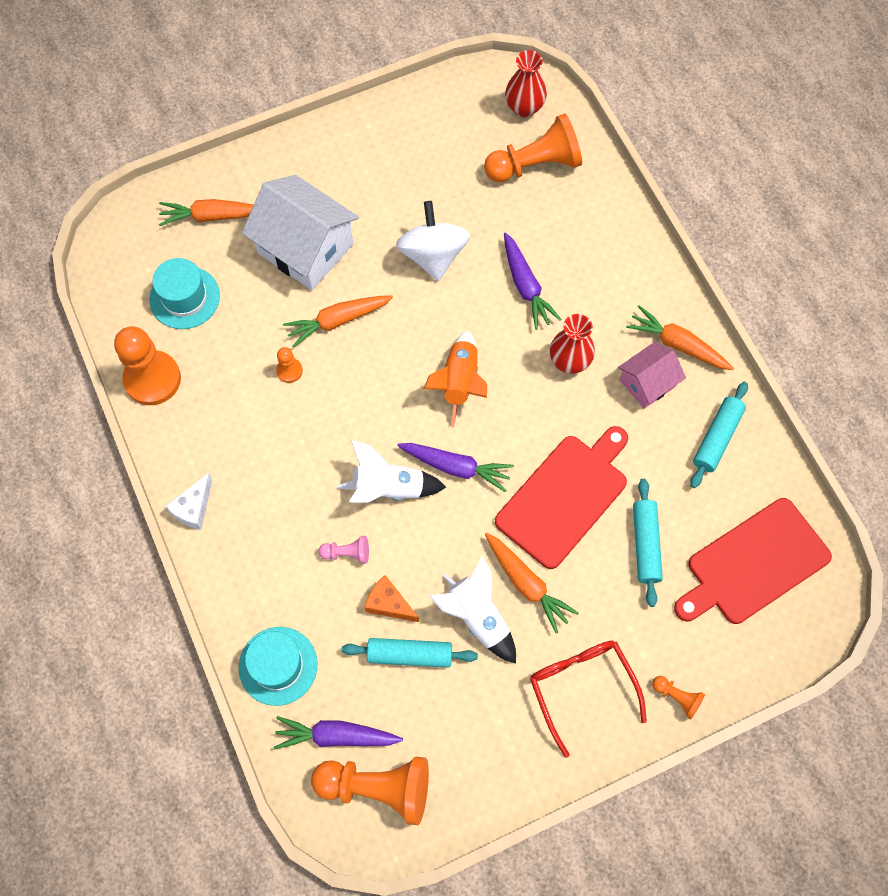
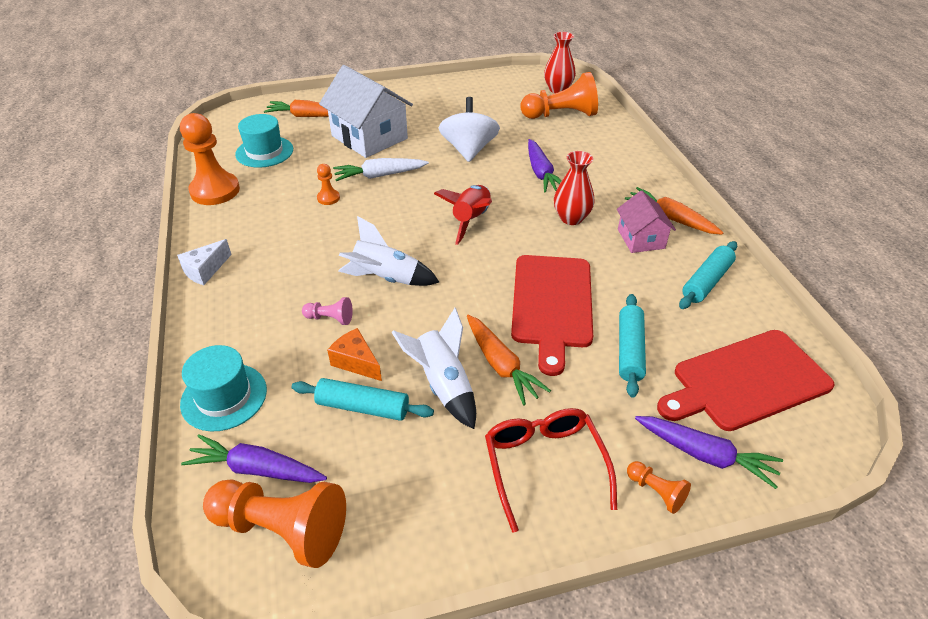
camera: 10 degrees right, 25 degrees down
(338, 321) = (380, 175): orange carrot -> white carrot
(456, 467) = (452, 272): purple carrot -> purple carrot (705, 455)
(459, 382) = (471, 220): orange rocket -> red rocket
(565, 497) = (552, 304): red cutting board -> red cutting board turned 135 degrees clockwise
(647, 383) = (641, 239): pink house -> pink house turned 75 degrees counterclockwise

